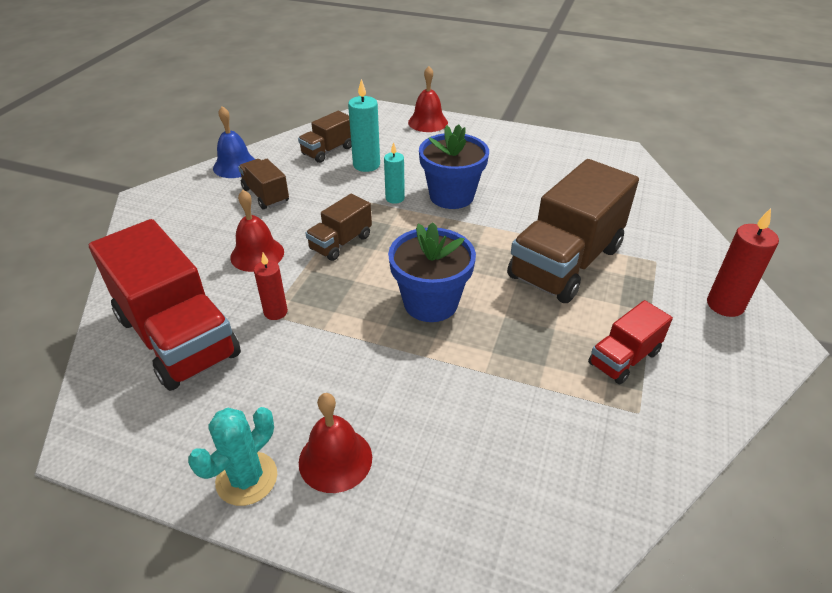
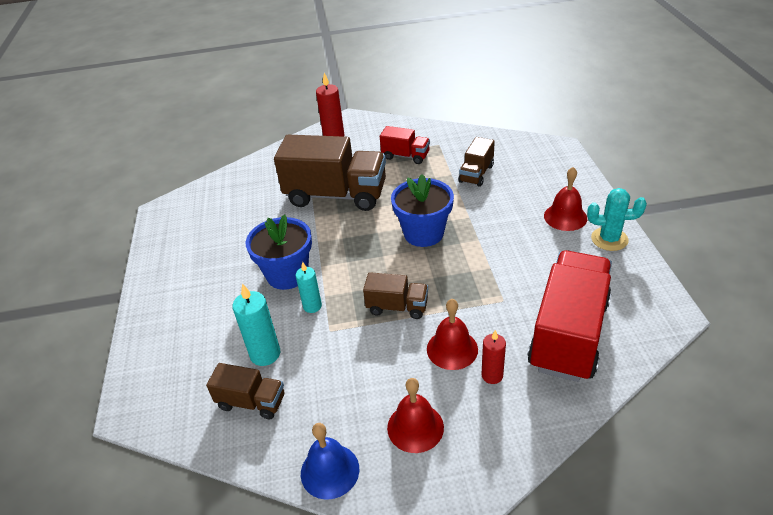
camera: 115 degrees left, 0 degrees up
(265, 195) = (367, 401): brown truck -> brown truck (476, 174)
(275, 312) = (498, 298): red candle -> red candle (492, 375)
(428, 122) = (147, 350): red bell -> red bell (415, 427)

